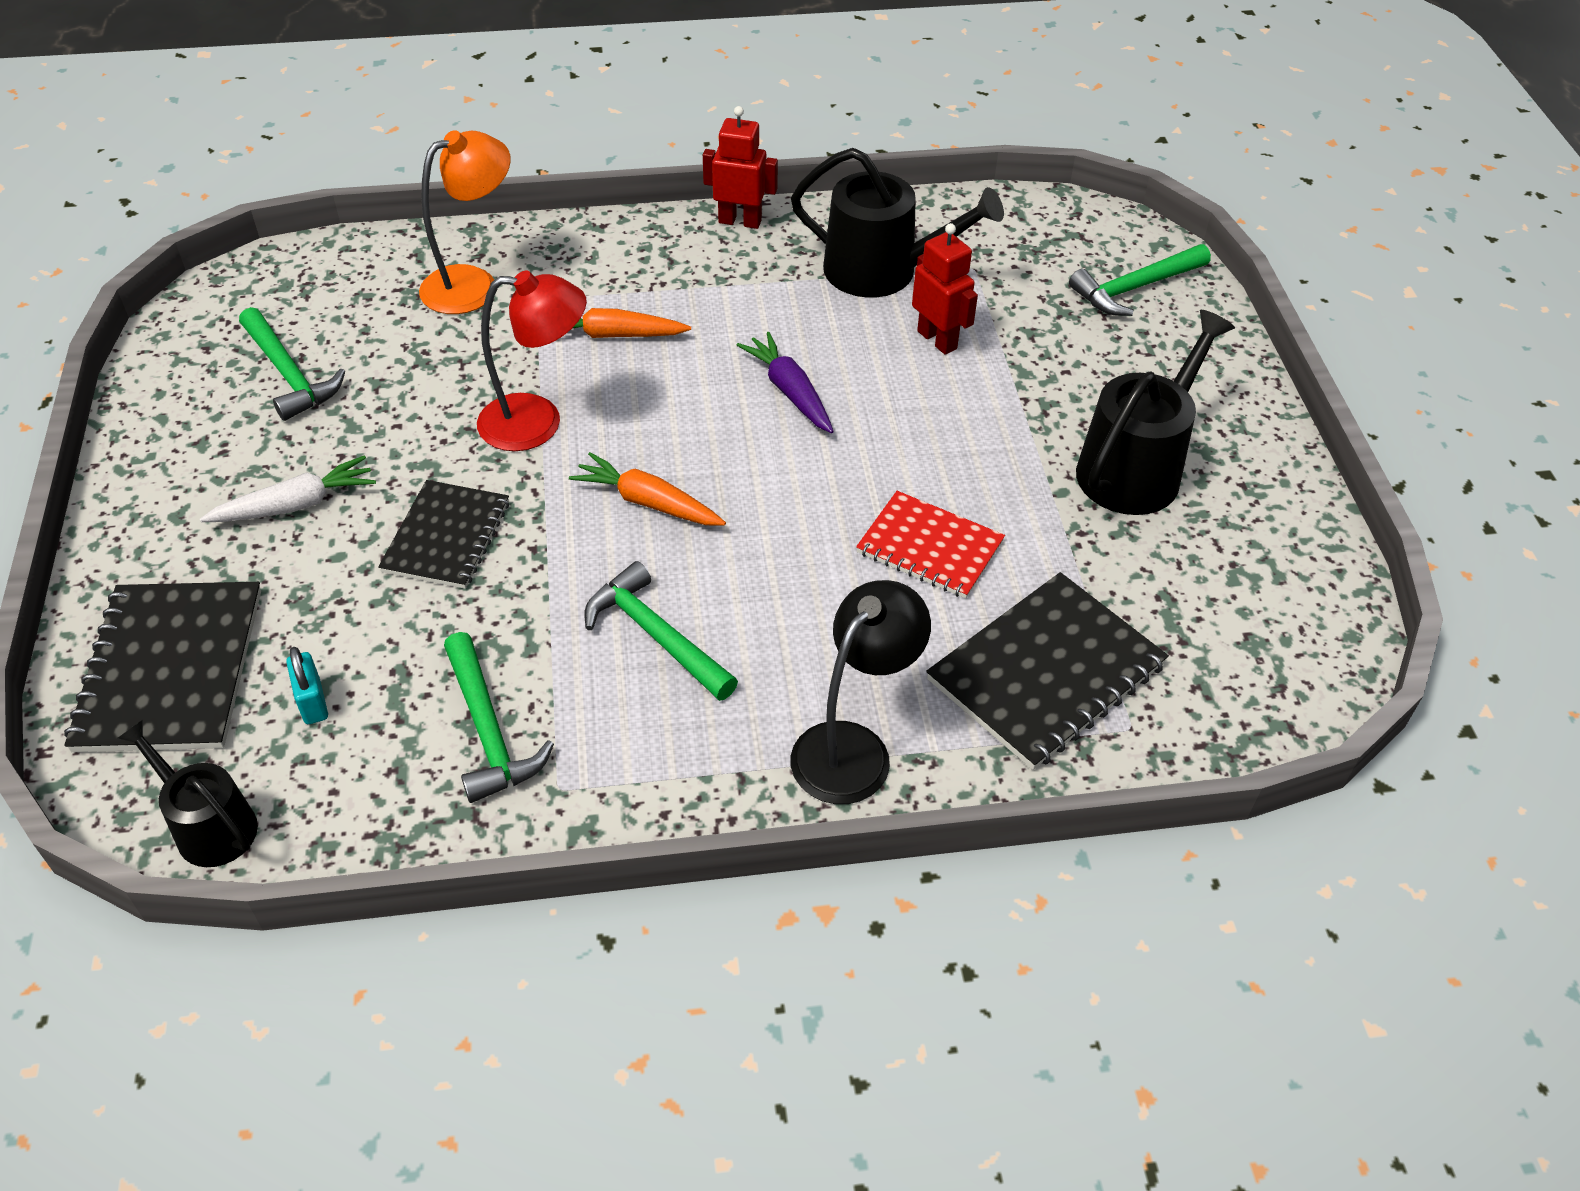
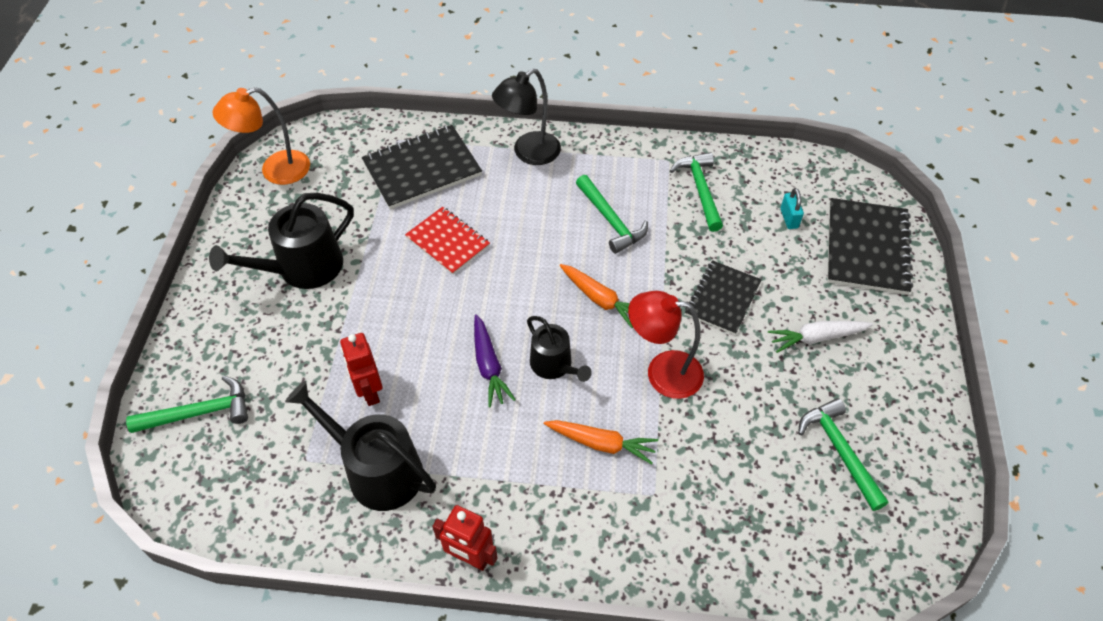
camera: 165 degrees left, 5 degrees up
(209, 826) = (828, 172): black watering can -> black watering can (554, 365)
(473, 284) = (704, 523): orange lamp -> orange lamp (275, 170)

